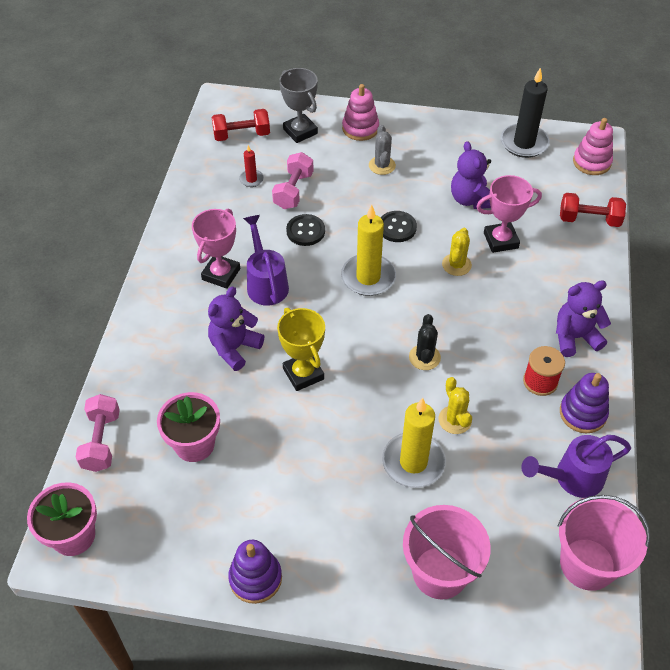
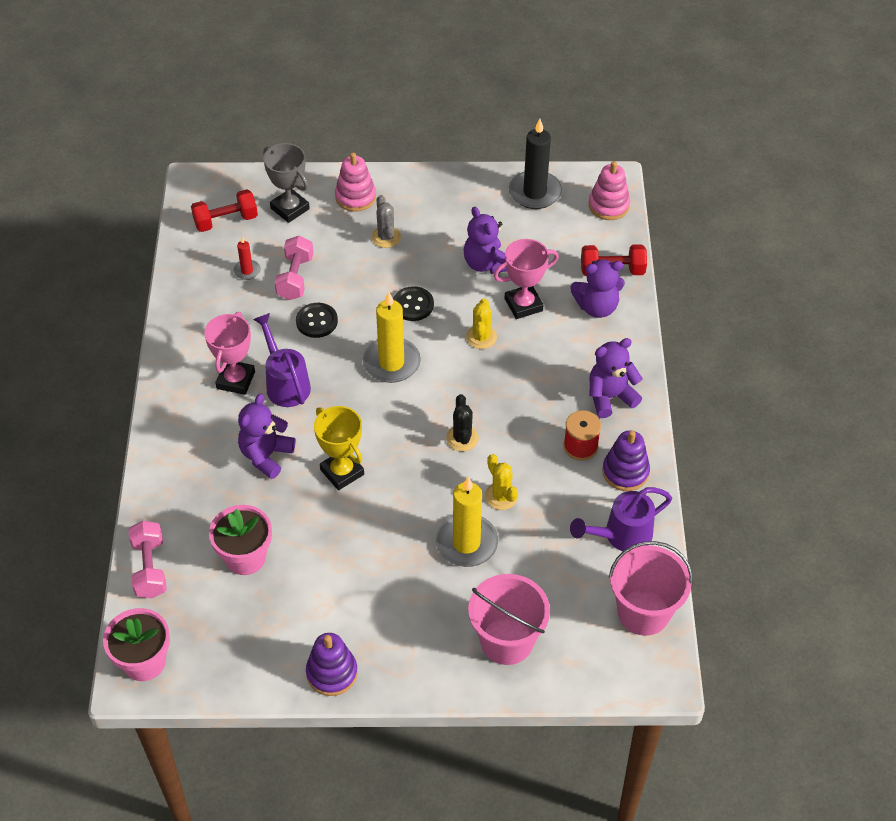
camera: 10 degrees left, 0 degrees up
(571, 251) = (597, 307): none -> purple teddy bear

